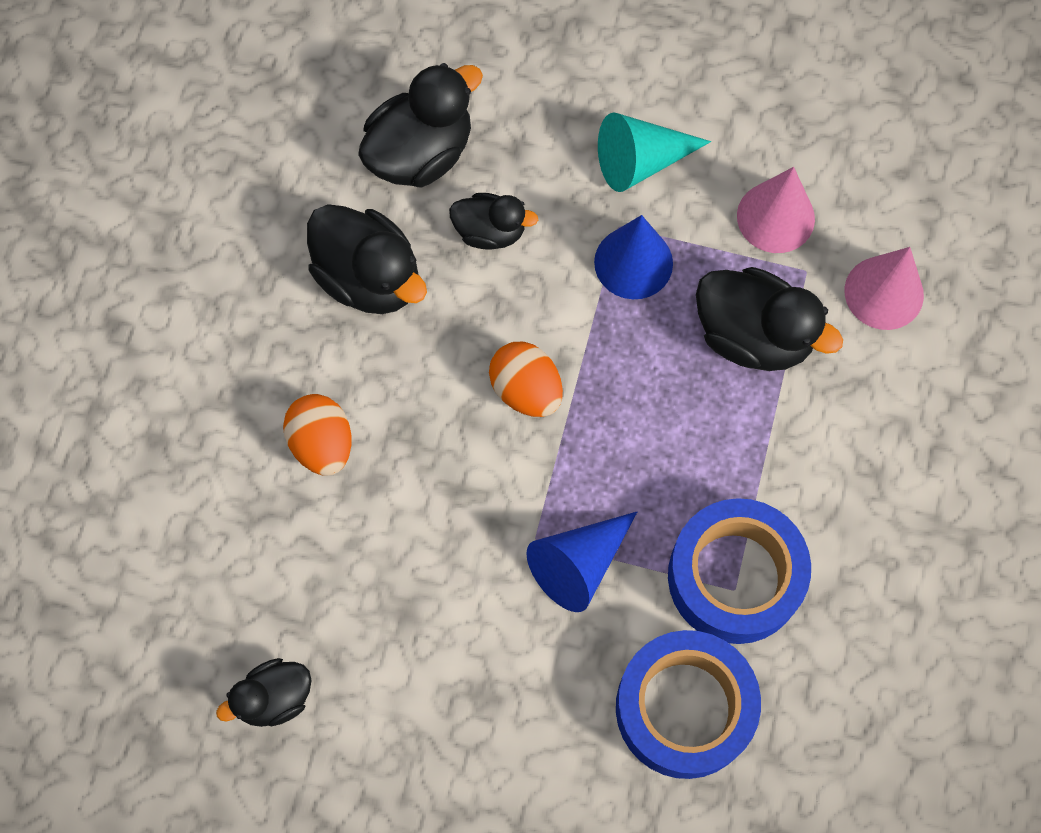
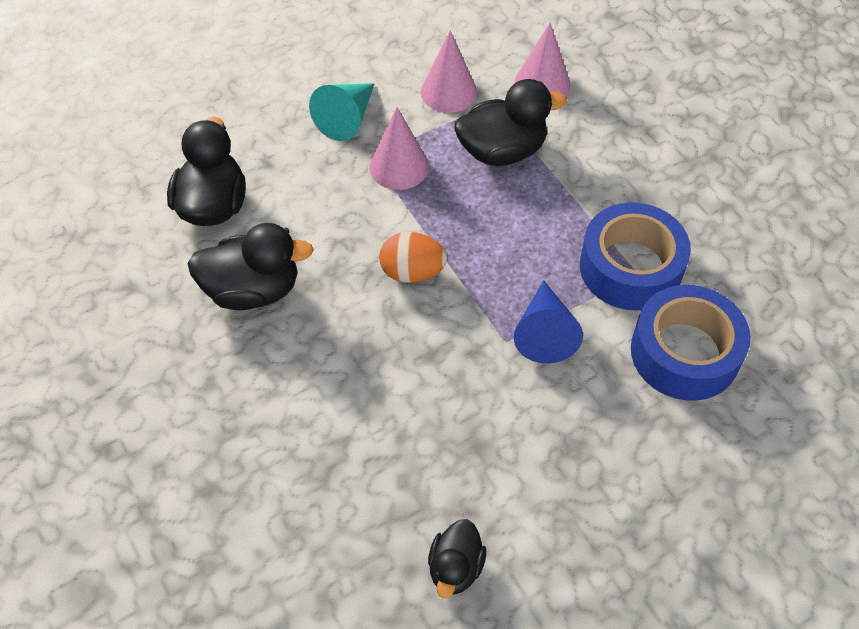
camera: 45 degrees left, 15 degrees down
(322, 444) = (323, 400): orange egg -> none
(490, 231) = (300, 212): black duck -> none
(633, 262) = (399, 166): blue cone -> pink cone

